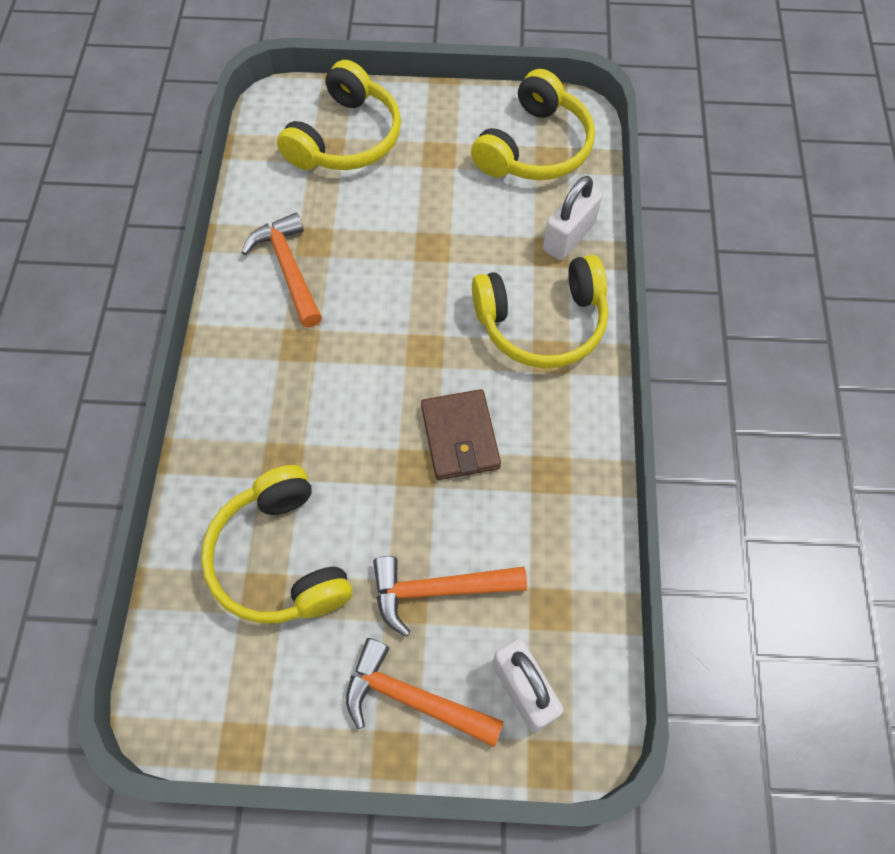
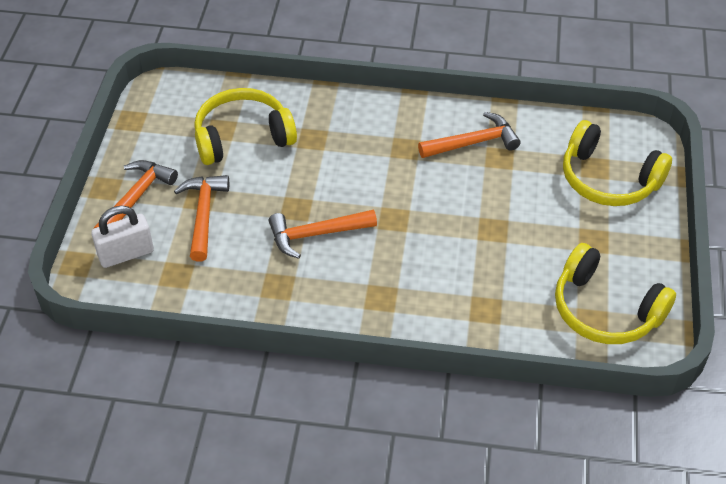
camera: 95 degrees right, 15 degrees down
(460, 437) = (316, 234): brown wallet -> orange hammer
(542, 323) = (412, 295): yellow headphones -> none
(568, 237) = (501, 323): white padlock -> none

